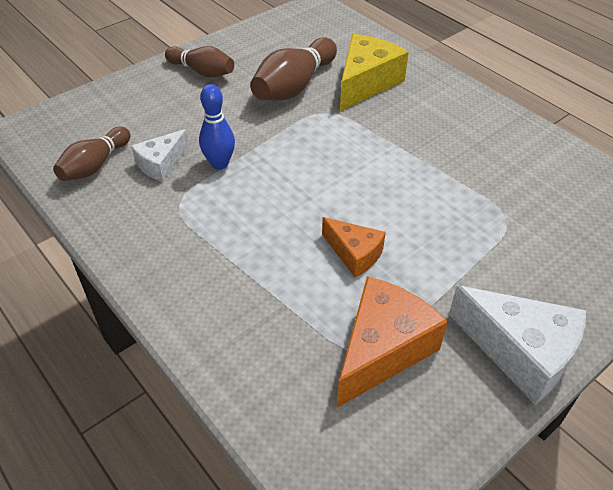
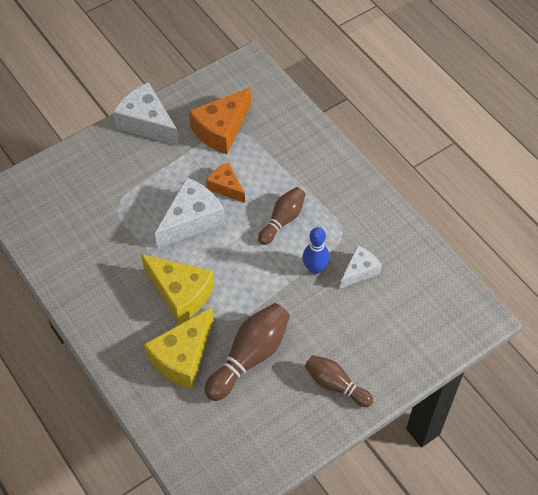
camera: 175 degrees left, 10 degrees up
(95, 165) = (410, 273): brown bowling pin -> brown bowling pin (282, 220)
(385, 131) = (180, 294): none -> yellow cheese
(394, 207) = (191, 220): none -> white cheese

